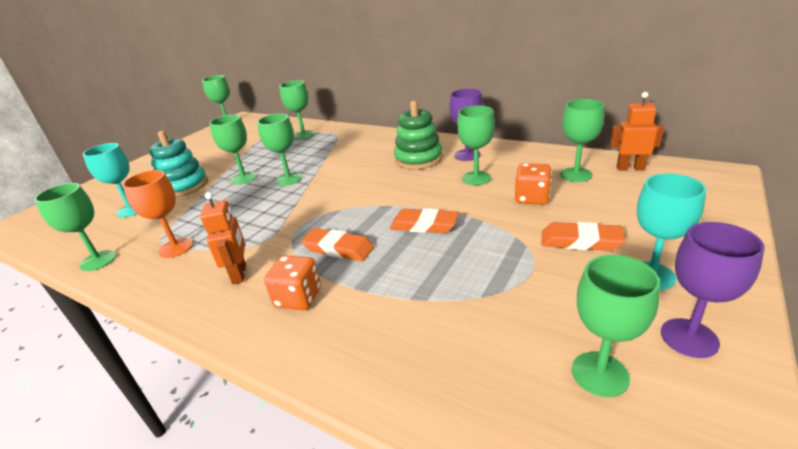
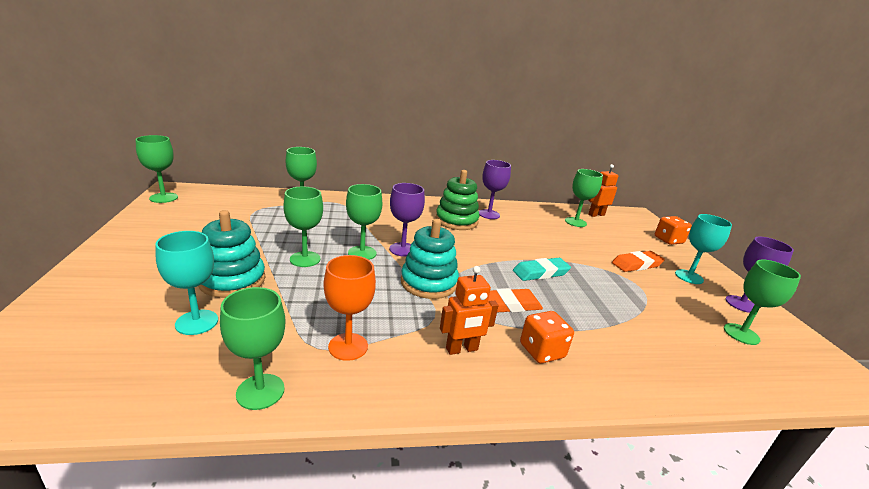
camera: 45 degrees left, 5 degrees down
(239, 274) = (462, 349): orange robot -> orange robot turned 120 degrees clockwise
(301, 213) = (428, 283): none -> turquoise stacking toy
(325, 180) = (403, 249): none -> purple goblet
(424, 225) = (540, 273): orange eraser -> turquoise eraser
(476, 178) = (521, 232): green goblet -> none
(532, 198) = (575, 241): orange dice -> orange dice (668, 240)

